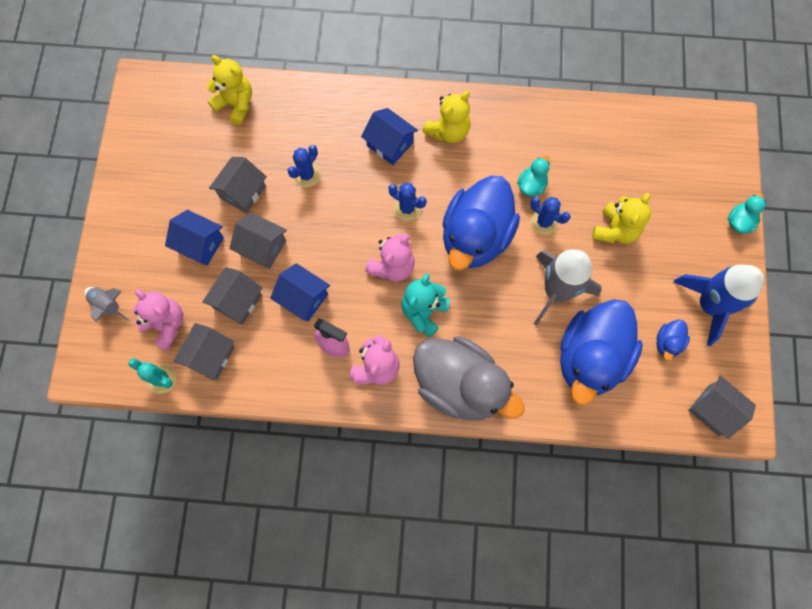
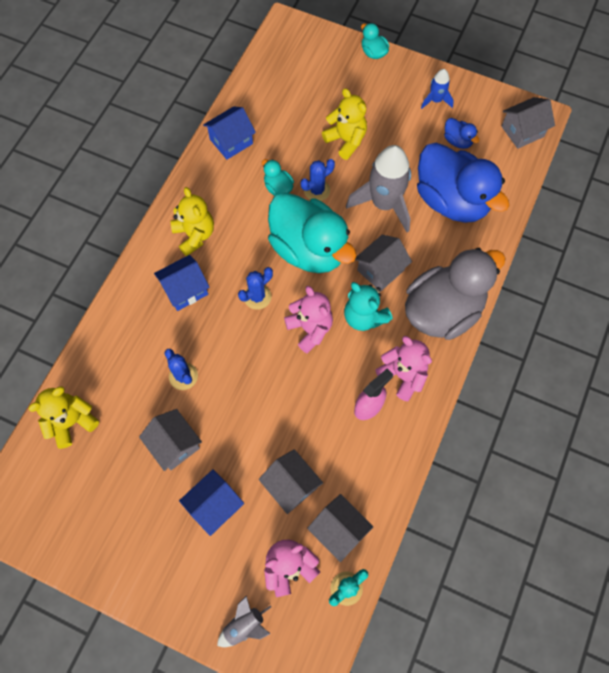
camera: 70 degrees left, 5 degrees down
(262, 247) = (243, 443): grey house -> grey house (380, 270)
(303, 298) = (311, 420): blue house -> blue house (231, 141)
(476, 237) = (309, 249): blue duck -> turquoise duck
(709, 305) = (435, 100): blue rocket -> blue rocket, size x0.50

